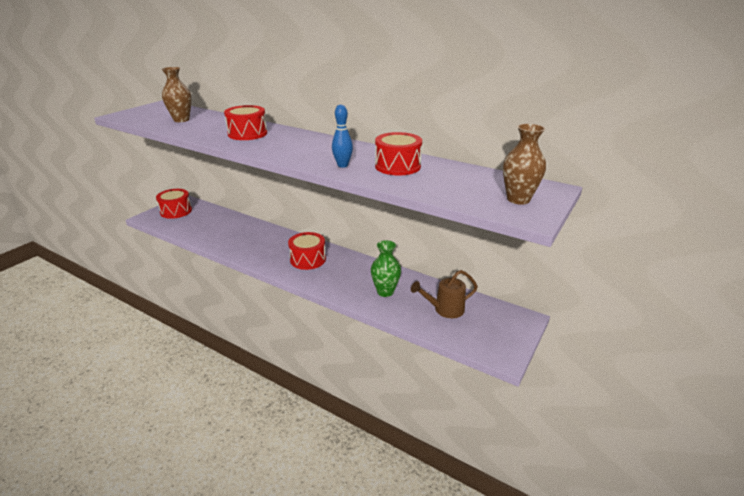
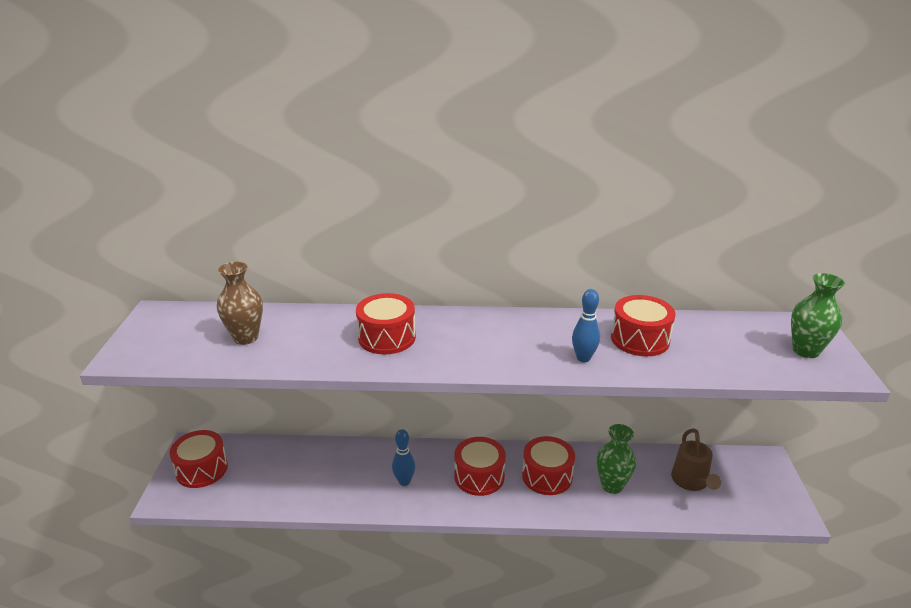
camera: 30 degrees left, 0 degrees up
(264, 248) = (404, 481): none -> blue bowling pin
(349, 273) = (547, 476): none -> red drum
(444, 309) = (691, 482): brown watering can -> brown watering can turned 45 degrees counterclockwise
(518, 199) = (806, 351): brown vase -> green vase

